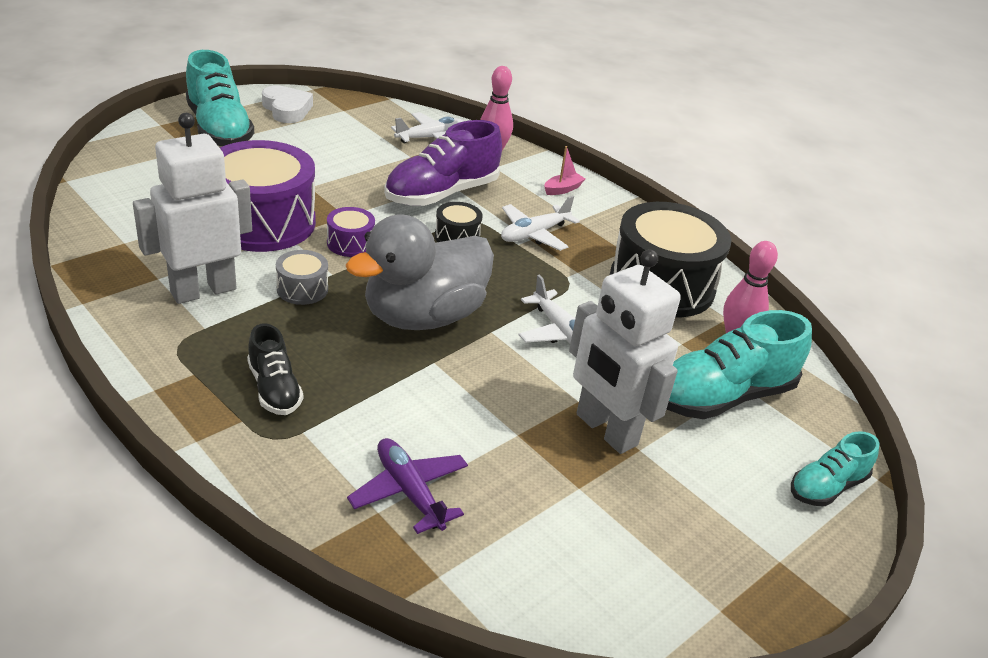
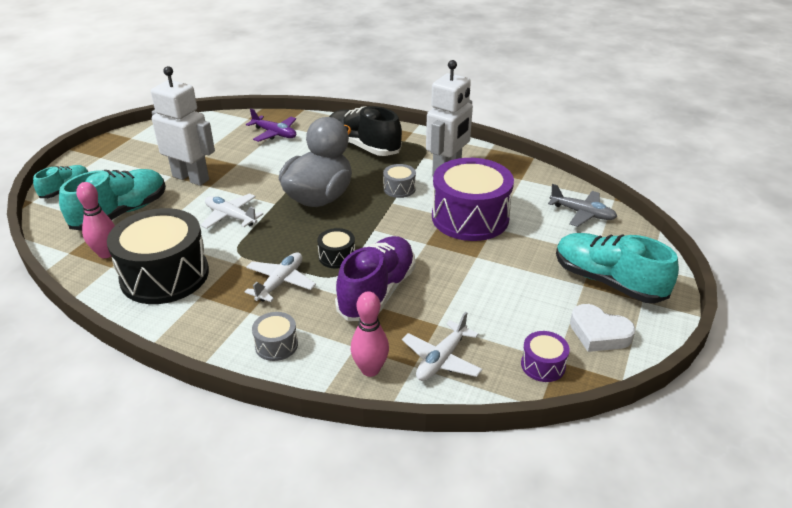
camera: 160 degrees right, 0 degrees up
(131, 181) = (582, 213): none -> grey plane
(274, 389) = (363, 146): black shoe -> black shoe, size x1.78
(350, 243) = (402, 224): purple drum -> purple drum (543, 365)
(562, 189) = (276, 345): pink boat -> grey drum

